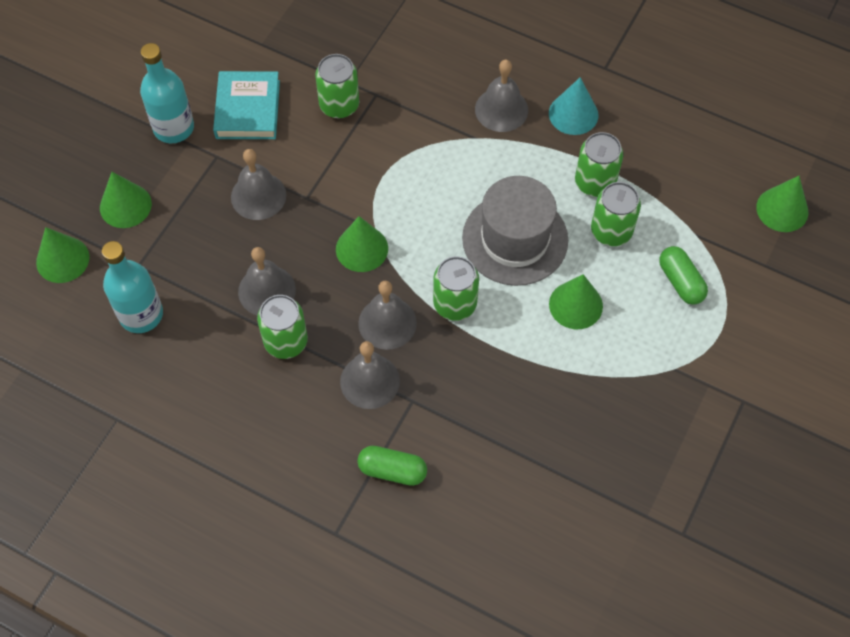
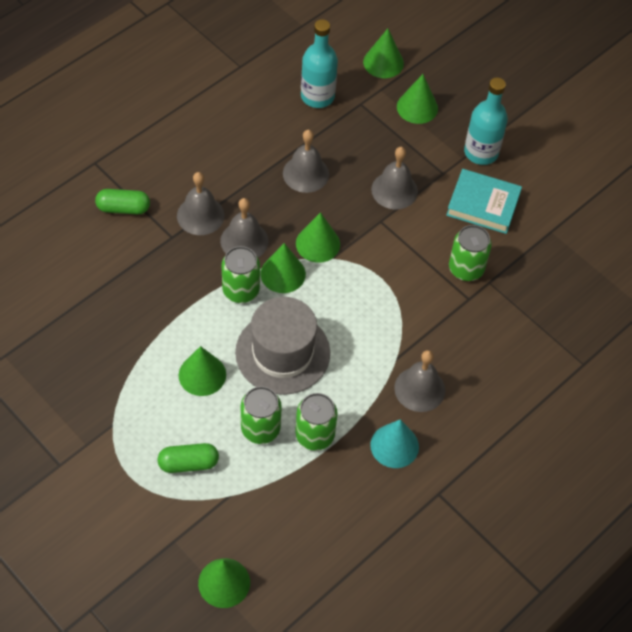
camera: 105 degrees right, 5 degrees down
(286, 341) = (257, 174): green can -> none
(392, 470) = (123, 208): green capsule -> green capsule turned 60 degrees clockwise
(416, 270) = (283, 274): none -> green cone

